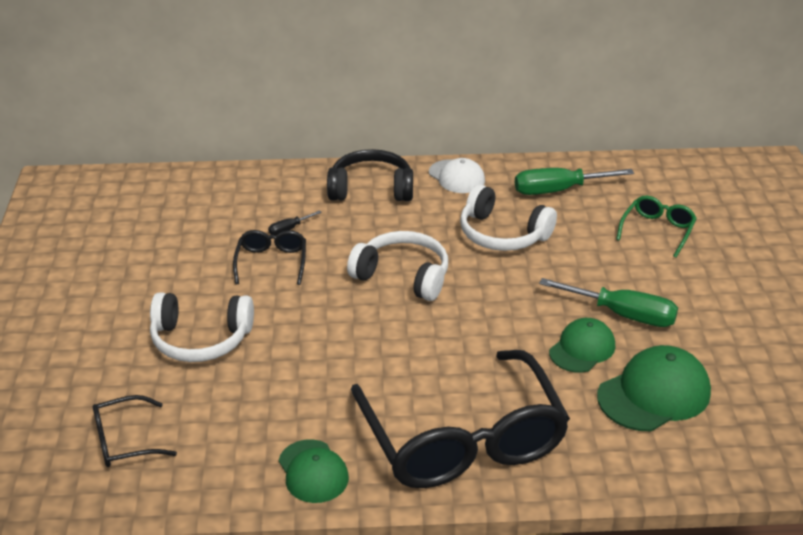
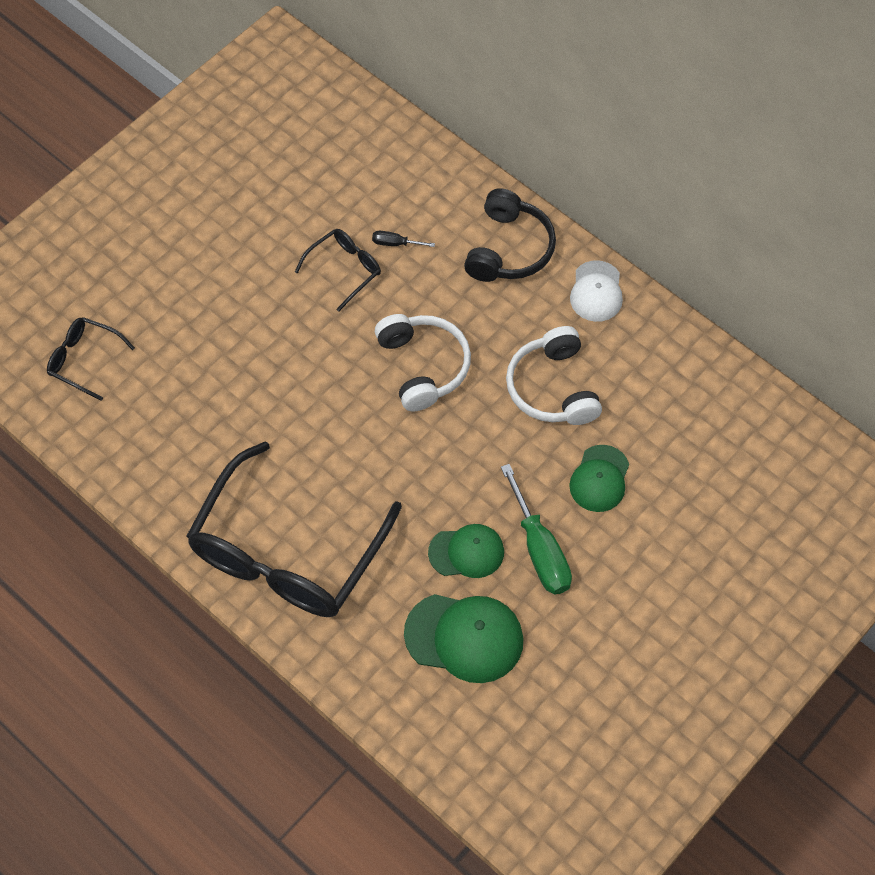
camera: 45 degrees right, 25 degrees up
(201, 339) = (217, 308): white headphones -> none
(313, 471) = (167, 490): green cap -> green cap (599, 479)
(371, 189) = (509, 249): black headphones -> black headphones turned 60 degrees clockwise
(558, 190) = (662, 378): green screwdriver -> none
(657, 230) = (687, 493): green glasses -> none

